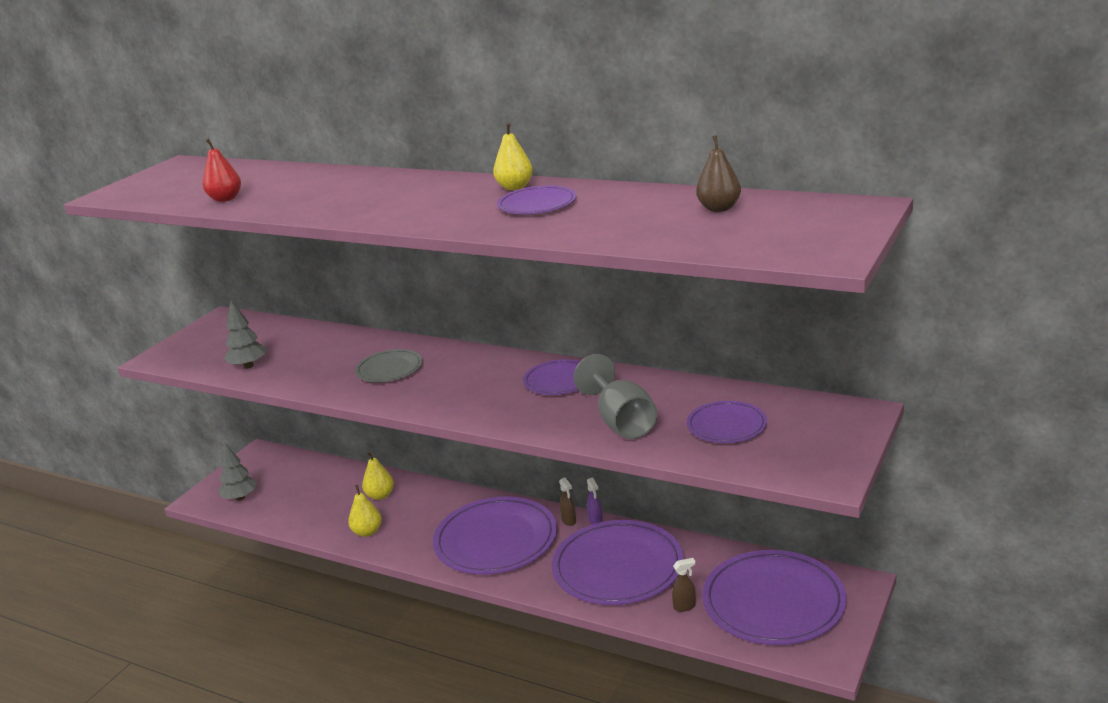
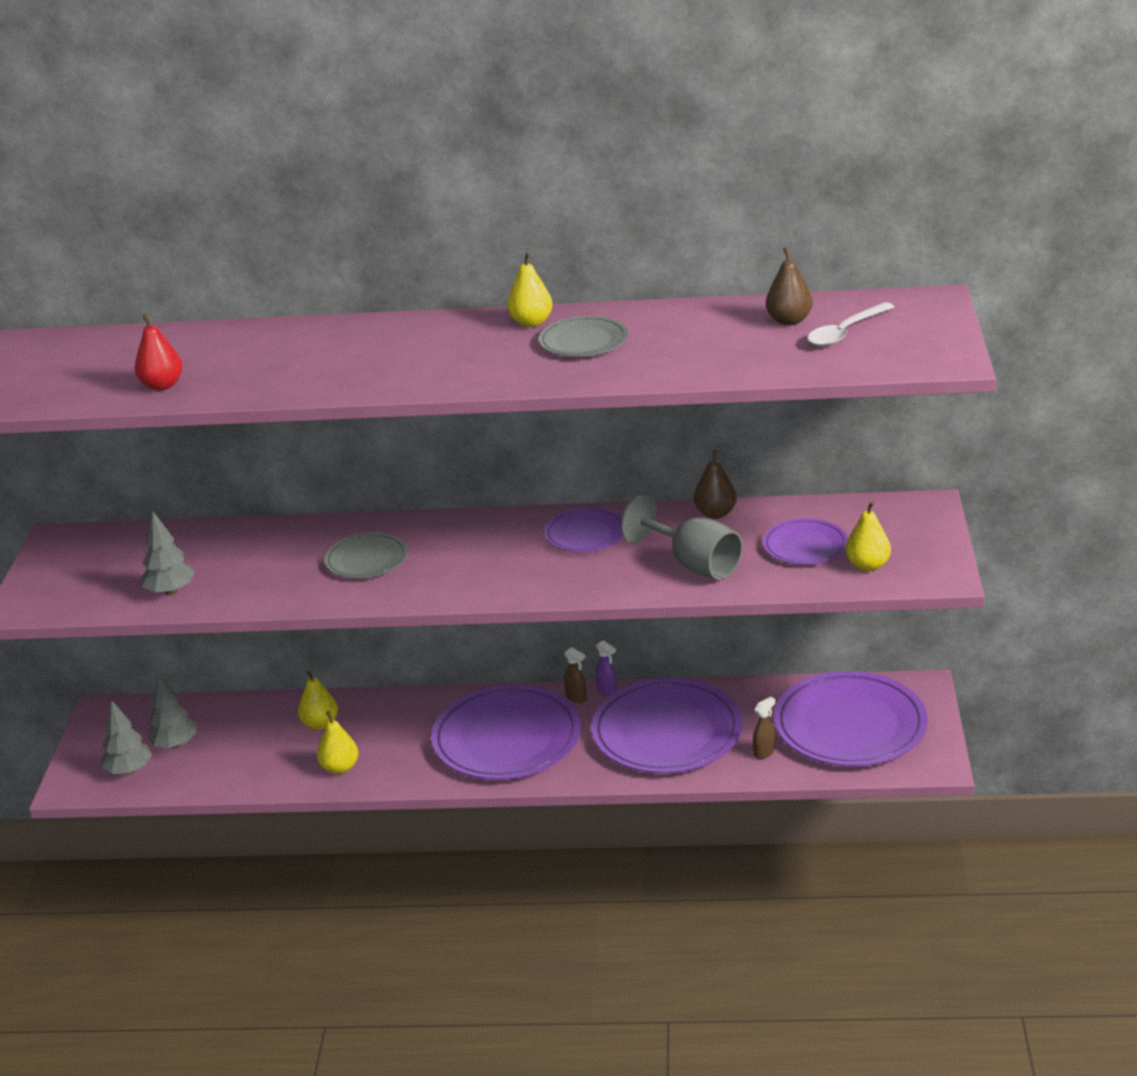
camera: 25 degrees left, 5 degrees up
(281, 487) = (175, 744): none -> grey tree
(537, 204) = (583, 341): purple plate -> grey plate
(673, 384) = (715, 513): none -> brown pear
(759, 223) = (845, 332): none -> white spoon
(768, 454) = (867, 566): none -> yellow pear

